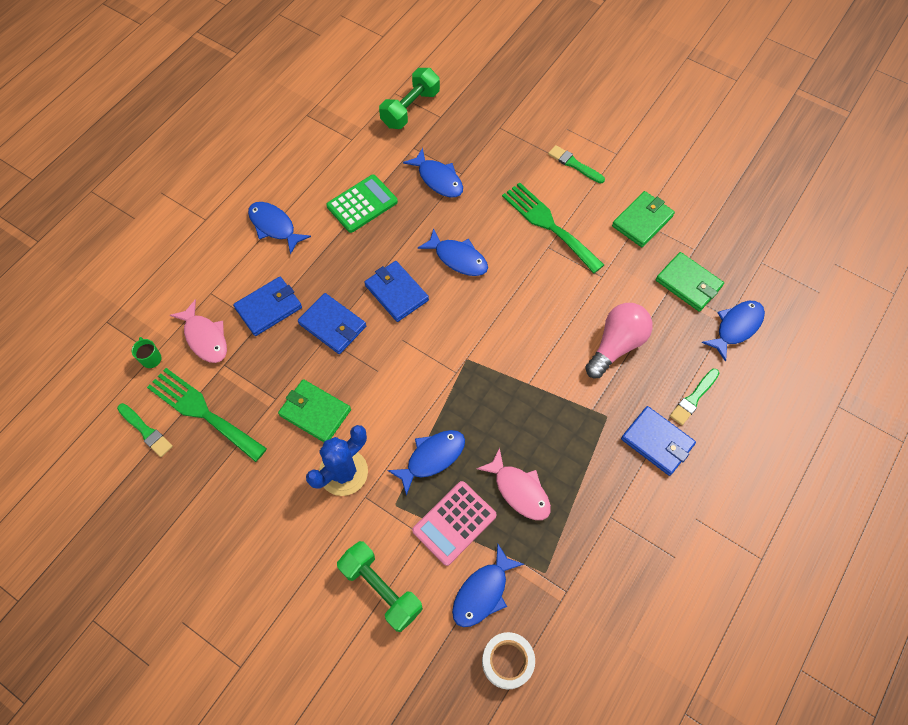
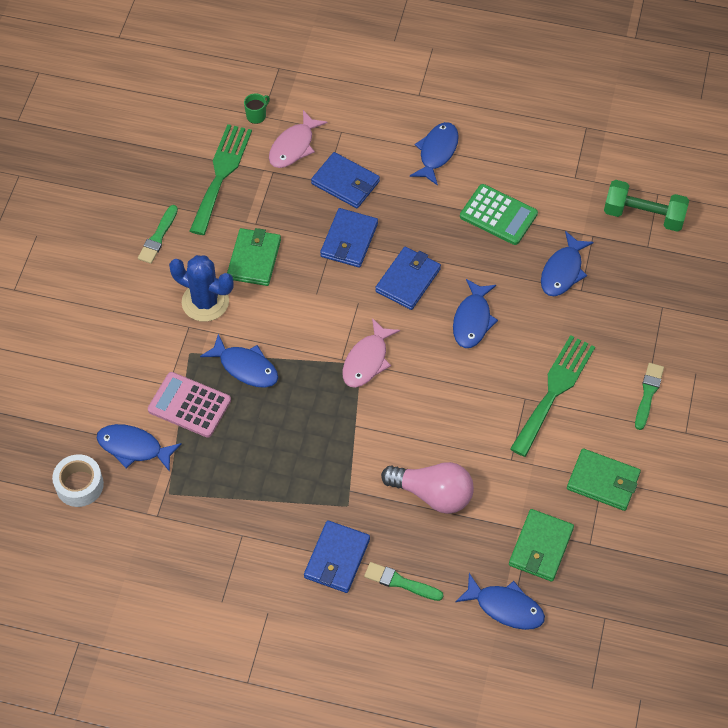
camera: 70 degrees right, 5 degrees down
(146, 431) = (187, 141): green brush -> green brush (158, 237)
(381, 589) = (110, 368): green dumbbell -> none
(519, 490) = (240, 449): pink fish -> pink fish (367, 360)

